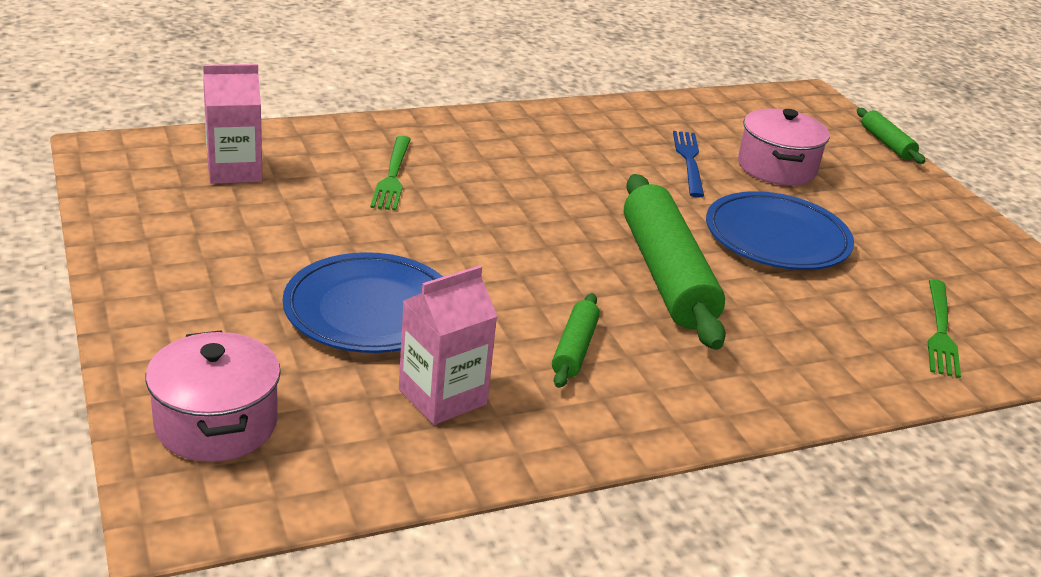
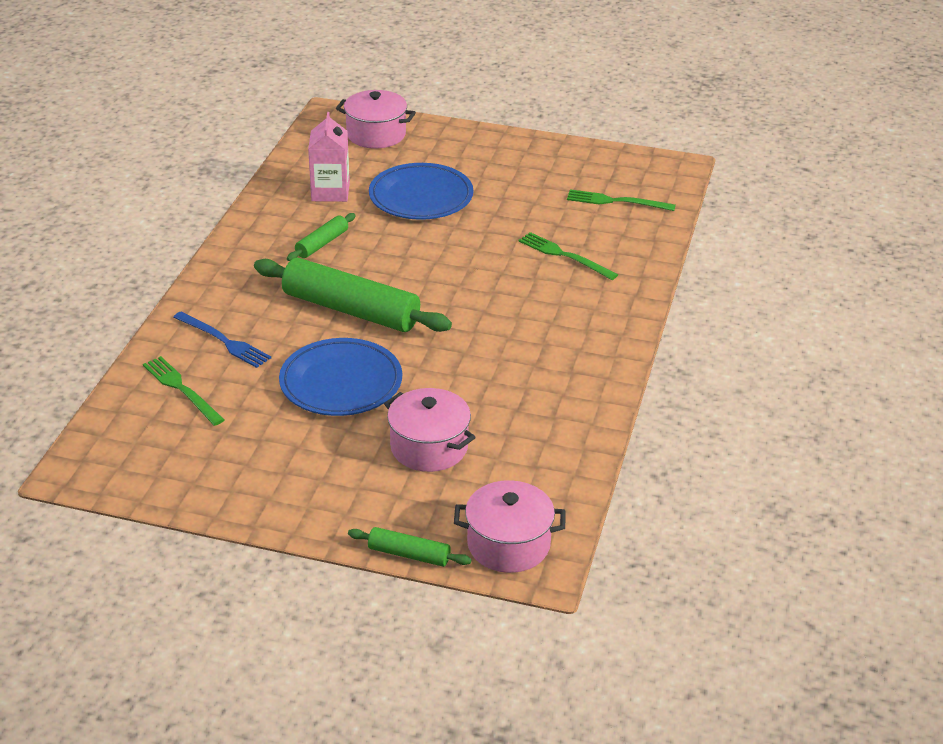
camera: 130 degrees right, 5 degrees up
(234, 171) = (616, 201): pink carton -> green fork
(574, 349) = (322, 244): green rolling pin -> green rolling pin turned 75 degrees clockwise
(689, 161) = (478, 403): blue fork -> blue fork (224, 341)
(810, 110) = (508, 544): none -> pink pot

